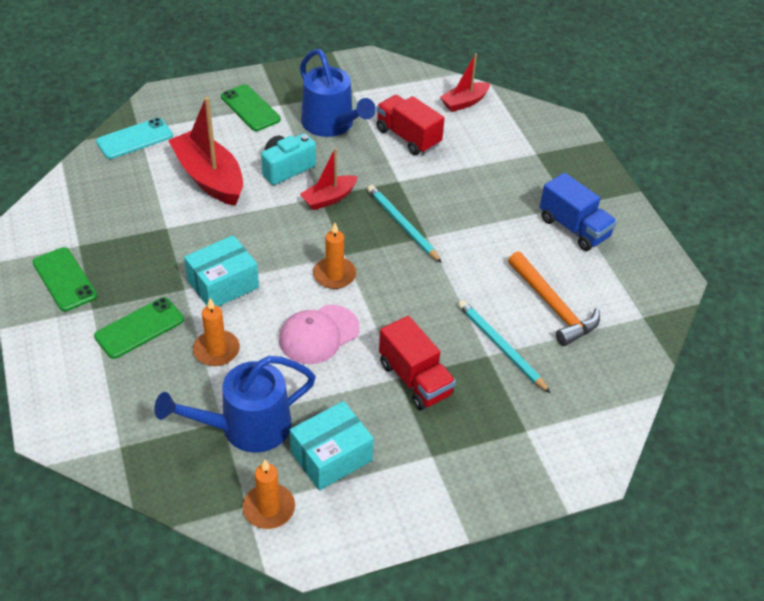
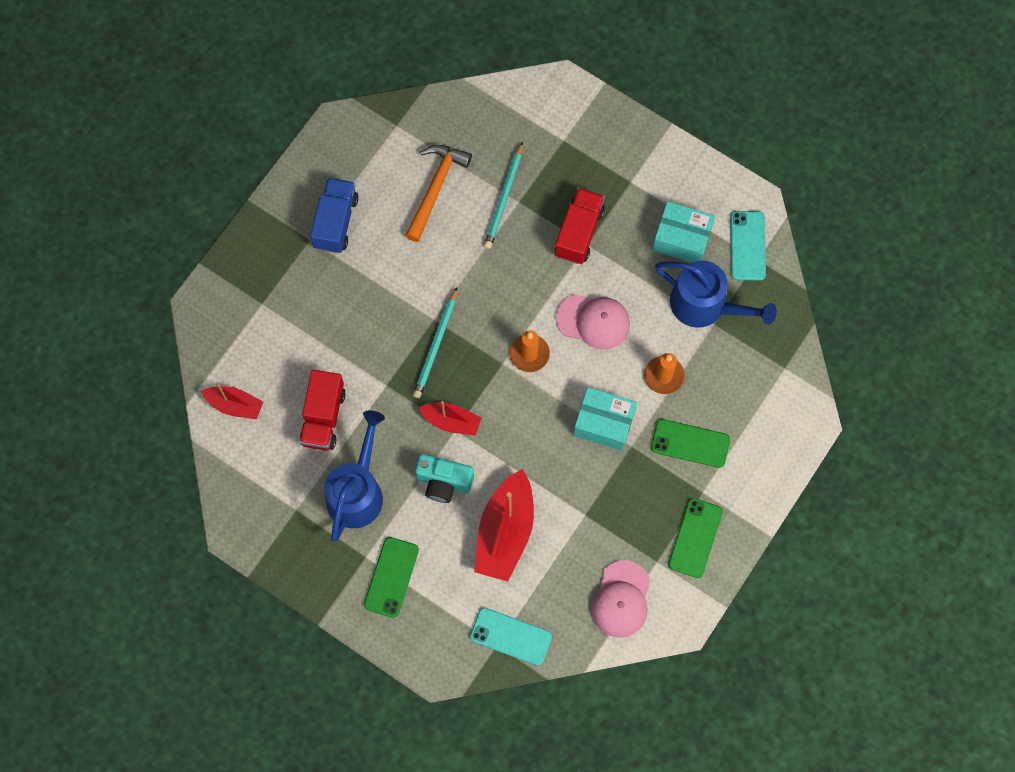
camera: 125 degrees left, 25 degrees up
(80, 208) = (621, 599): none -> pink cap
(269, 508) = (747, 246): orange candle -> turquoise phone

